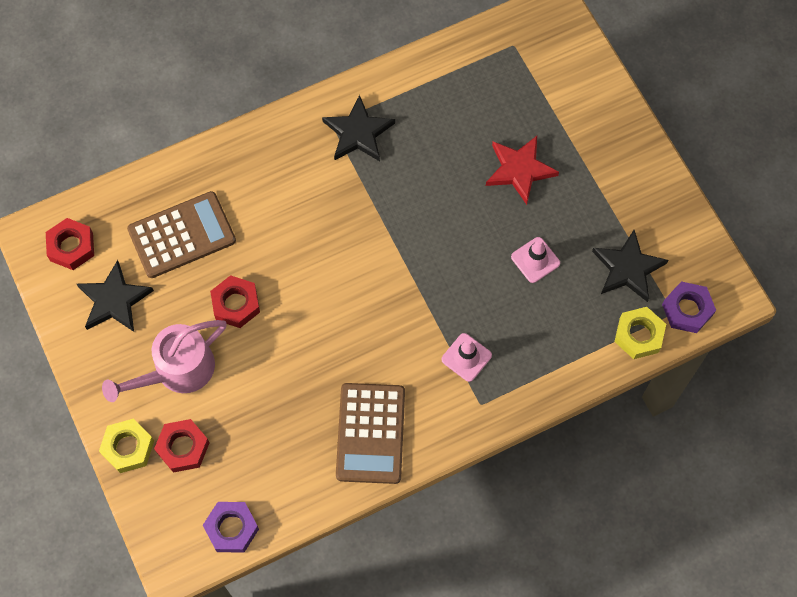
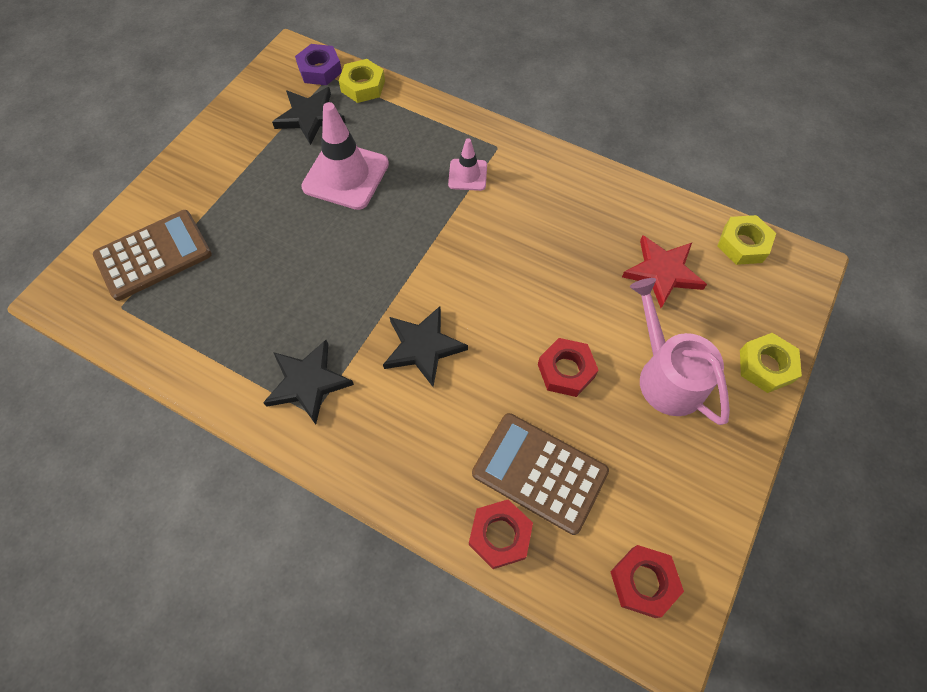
camera: 125 degrees left, 5 degrees down
(114, 300) = (657, 487): black star -> black star (423, 347)
(177, 370) = (666, 376): pink watering can -> pink watering can turned 135 degrees counterclockwise
(183, 447) = (722, 322): red nut -> red nut (500, 535)
(231, 528) = (743, 244): purple nut -> yellow nut
(371, 433) = (583, 200): brown calculator -> brown calculator (153, 255)
(519, 170) = (264, 230): red star -> red star (663, 272)
(535, 260) = (346, 175): pink traffic cone -> pink traffic cone, size x1.88

